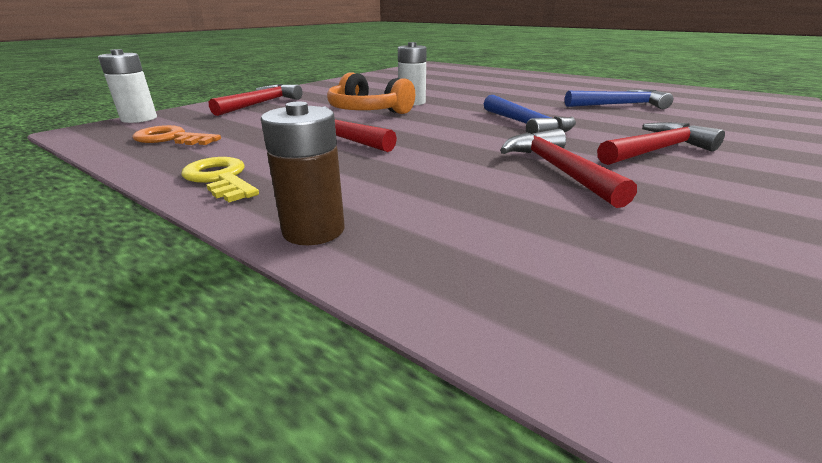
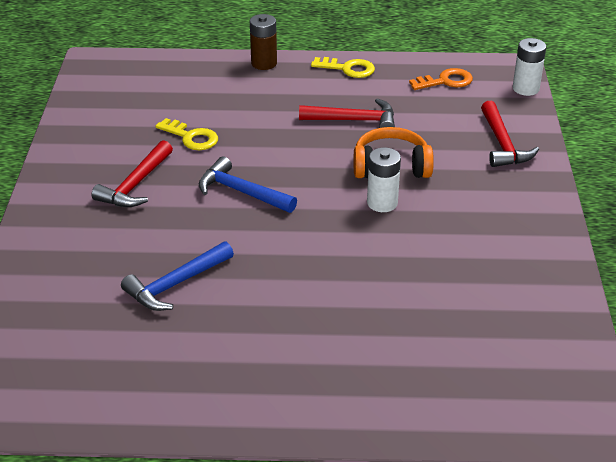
camera: 145 degrees right, 10 degrees up
(556, 169) = (191, 137): red hammer -> yellow key

